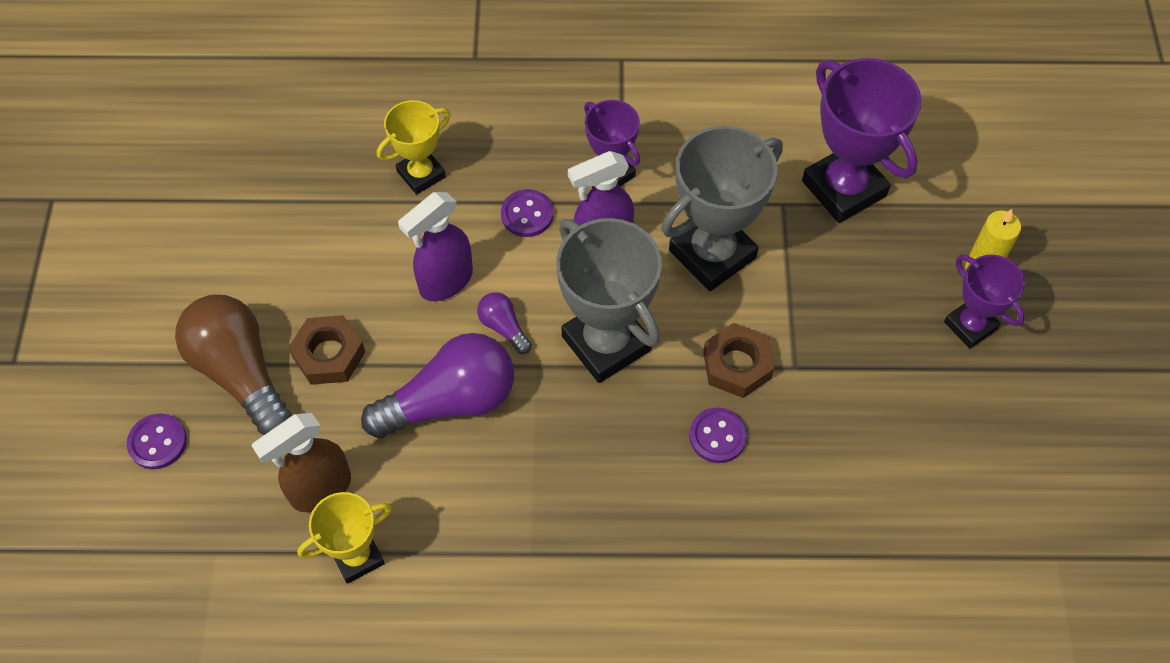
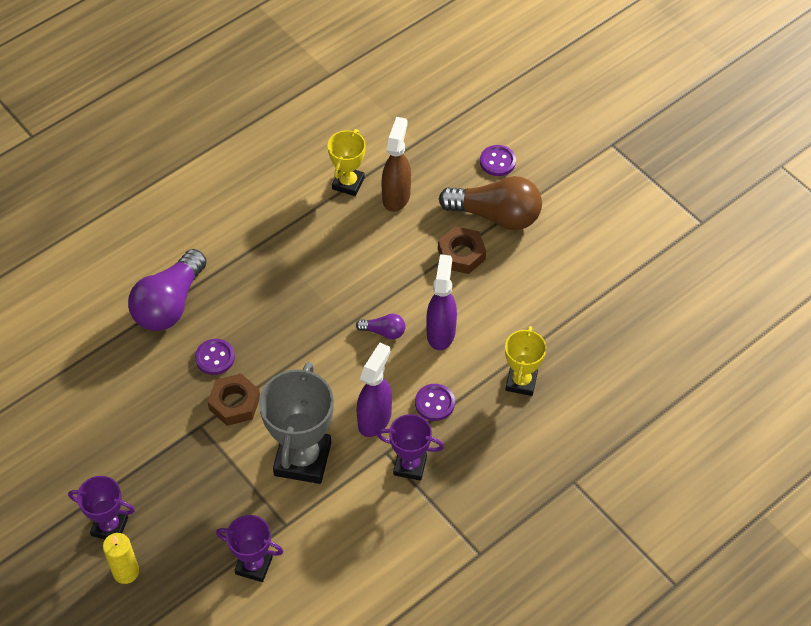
camera: 140 degrees right, 5 degrees down
(450, 401) = (374, 276): purple light bulb -> purple light bulb (169, 304)
(606, 343) = (319, 363): grey trophy -> none
(844, 188) = (254, 565): purple trophy -> purple trophy, size x0.59

